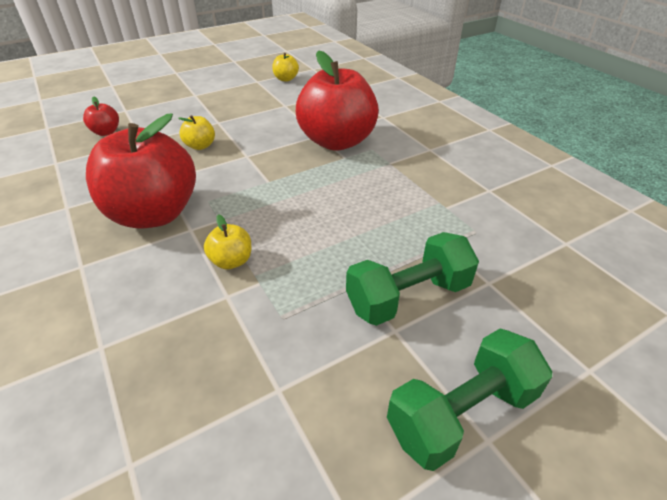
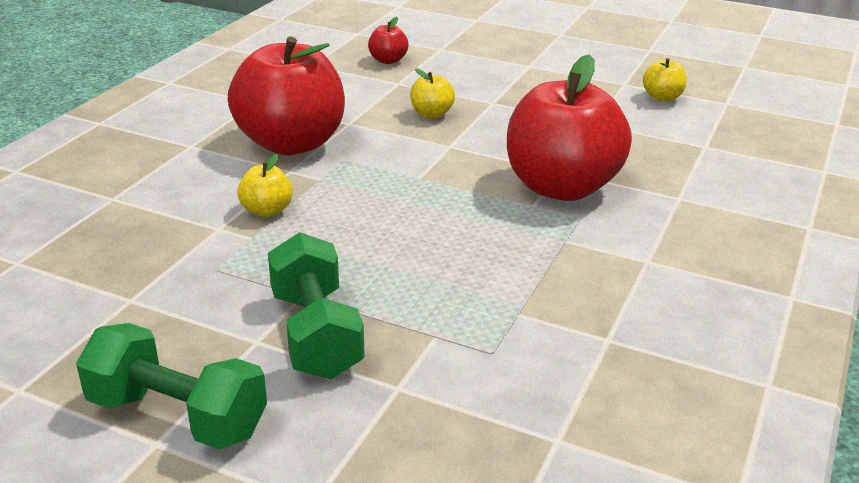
camera: 55 degrees right, 10 degrees down
(408, 296) = (315, 334): green dumbbell -> green dumbbell turned 45 degrees clockwise

